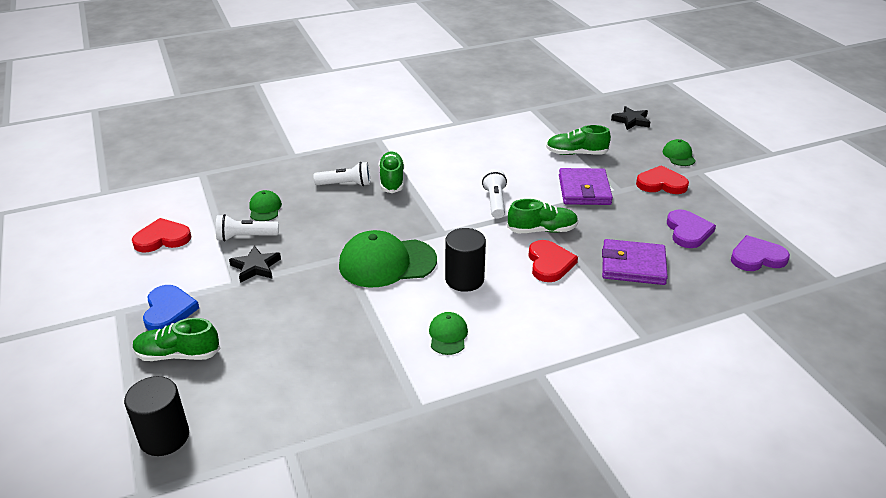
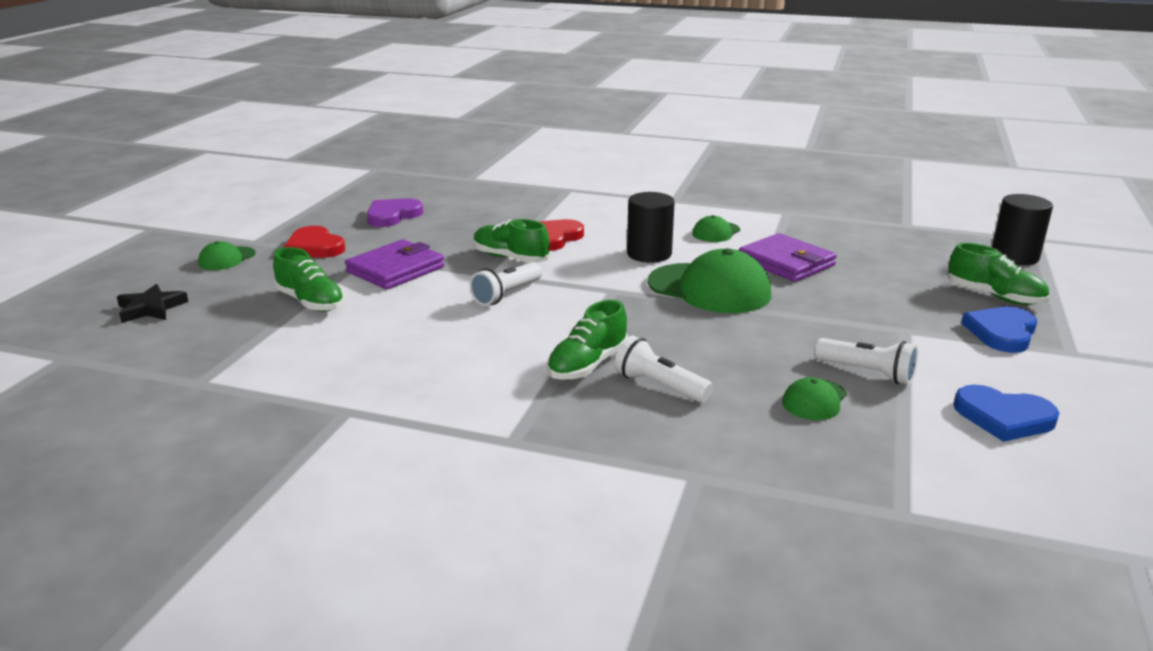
camera: 140 degrees left, 10 degrees down
(162, 238) = (1003, 417): red heart -> blue heart
(255, 267) = (871, 336): black star -> none
(633, 265) = (489, 215): purple wallet -> purple wallet (786, 263)
(757, 257) = (389, 190): purple heart -> none

